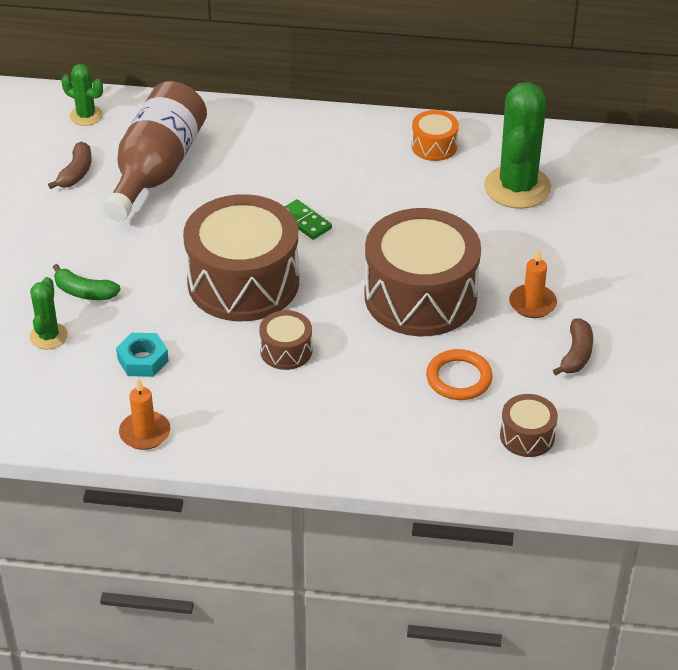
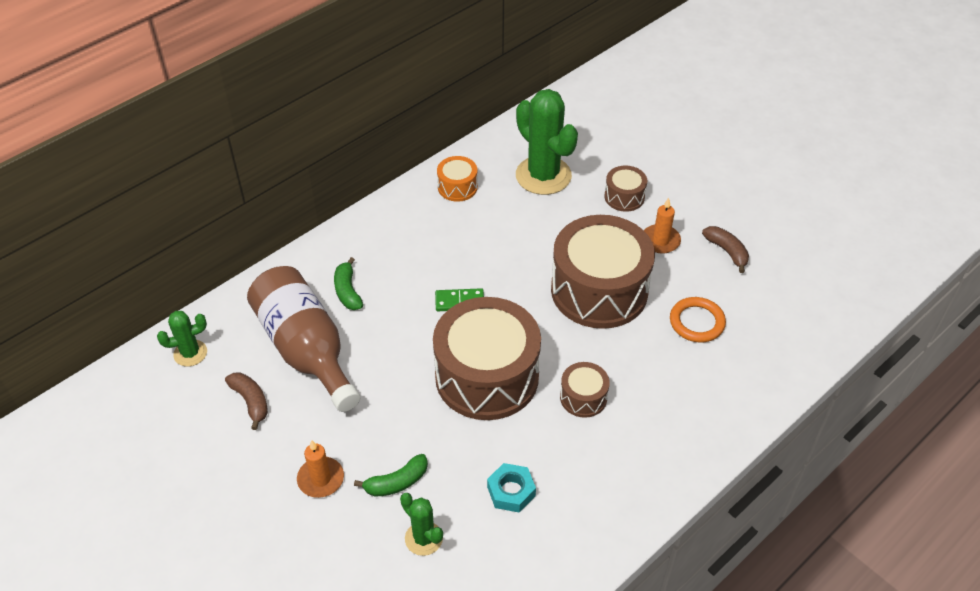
camera: 50 degrees left, 5 degrees up
(145, 433) = (592, 540): orange candle -> orange candle (321, 479)
(240, 155) = (347, 291): none -> green banana
(527, 436) = (780, 323): brown drum -> brown drum (624, 197)

